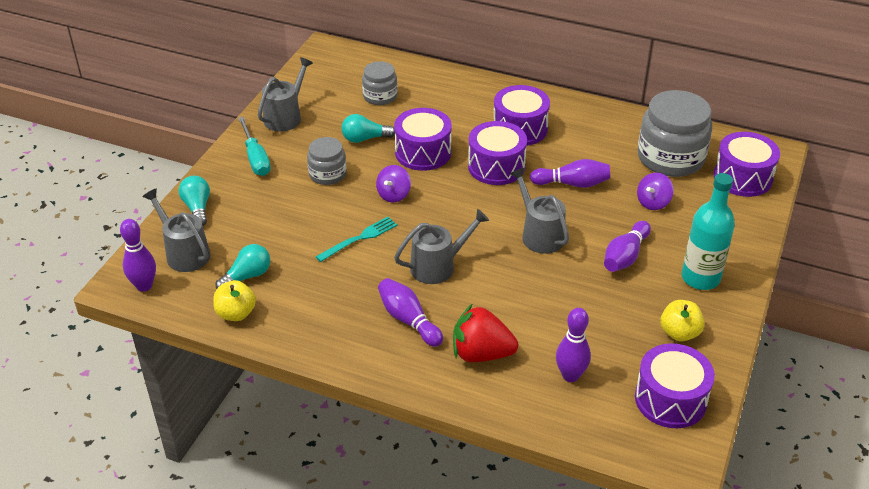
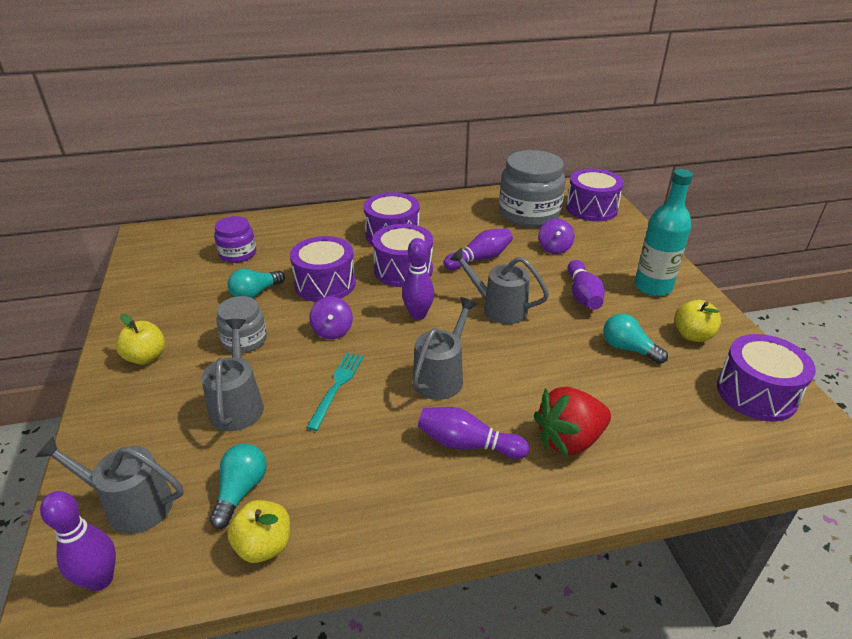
camera: 35 degrees left, 5 degrees down
(197, 208) = (110, 441): turquoise light bulb -> turquoise light bulb (628, 349)
(256, 158) = (146, 357): turquoise screwdriver -> yellow apple
(285, 117) = (149, 305): grey watering can -> grey watering can (237, 405)
(380, 96) = (238, 254): grey jar -> purple jar
(570, 375) = (663, 417): purple bowling pin -> purple bowling pin (418, 315)

